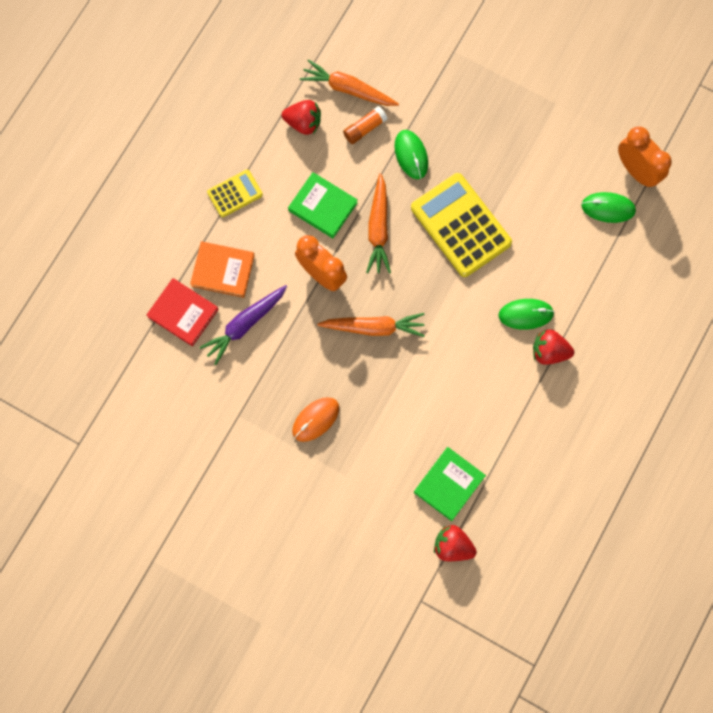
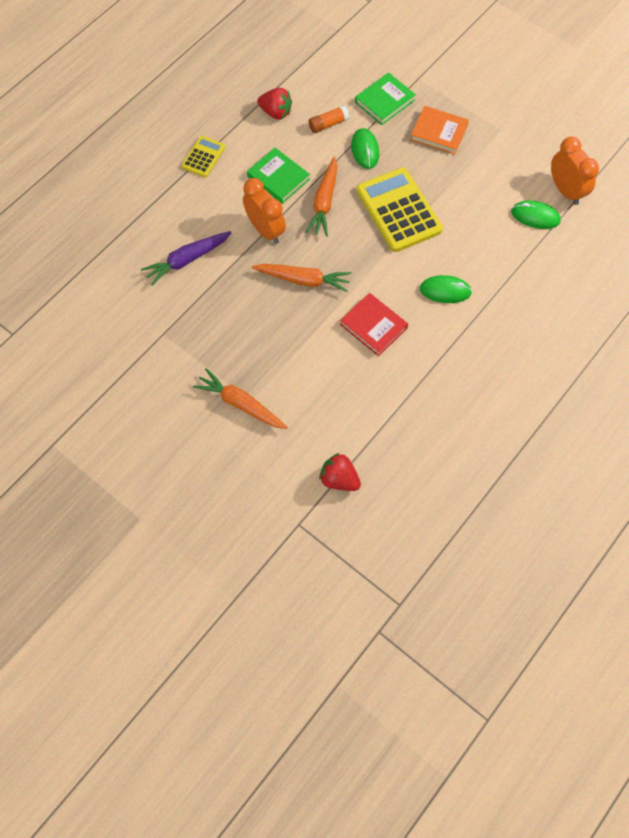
camera: 10 degrees right, 10 degrees down
(183, 313) = (134, 242): red book -> red book (373, 326)
(223, 270) = (178, 214): orange book -> orange book (439, 132)
(235, 194) = (203, 157): yellow calculator -> yellow calculator turned 45 degrees counterclockwise
(315, 419) = (233, 348): orange mouse -> none
(348, 89) = (320, 93): orange carrot -> orange carrot (241, 404)
(449, 484) = (346, 423): green book -> green book (384, 101)
(549, 351) = (462, 325): red strawberry -> none

